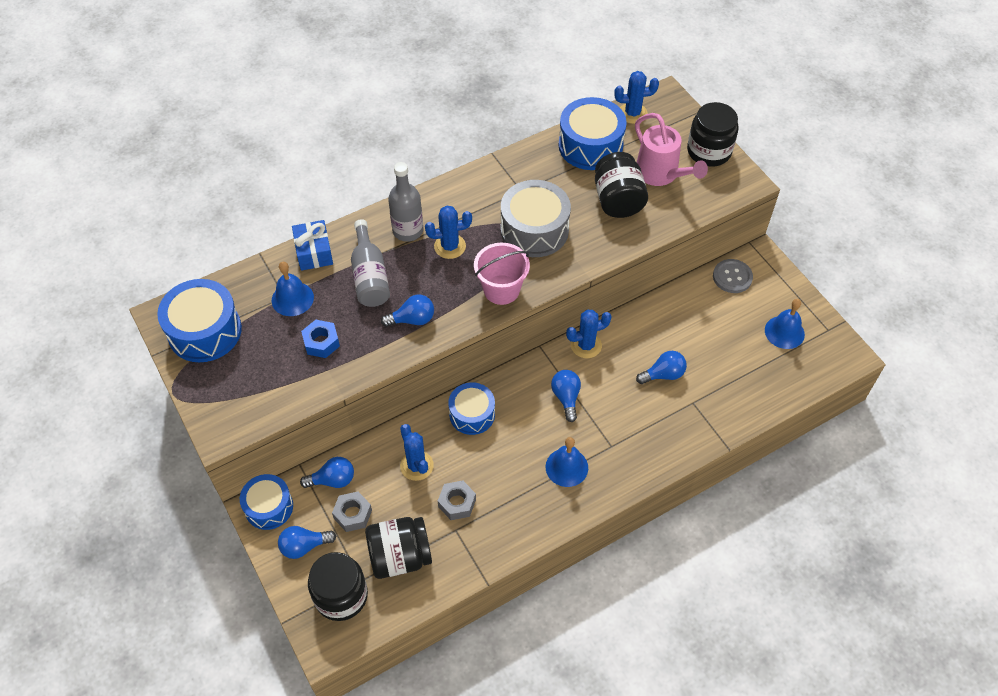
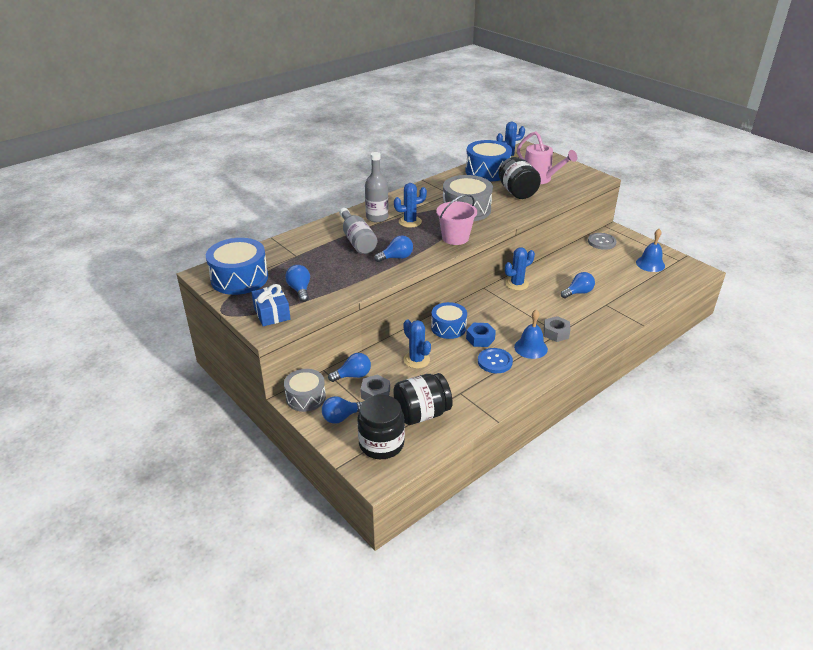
camera: 10 degrees left, 20 degrees down
(269, 507) = (306, 397): blue drum -> grey drum
(292, 298) = (303, 256): blue bell -> none
(314, 252) = (312, 233): blue gift -> blue gift (272, 313)
(321, 342) = (332, 275): blue nut -> blue nut (480, 339)
(457, 503) = (455, 377): grey nut -> grey nut (556, 333)
(513, 484) = (495, 361): none -> blue button
(566, 397) = (514, 311): blue light bulb -> blue light bulb (300, 290)
(709, 151) = (566, 167): black jar -> none

